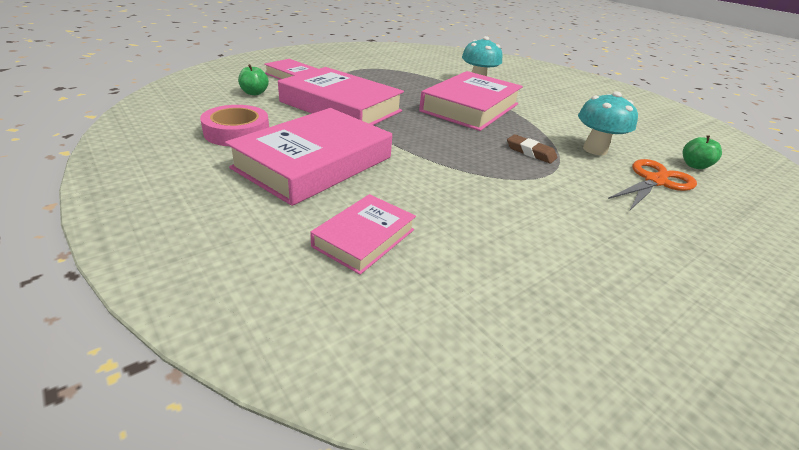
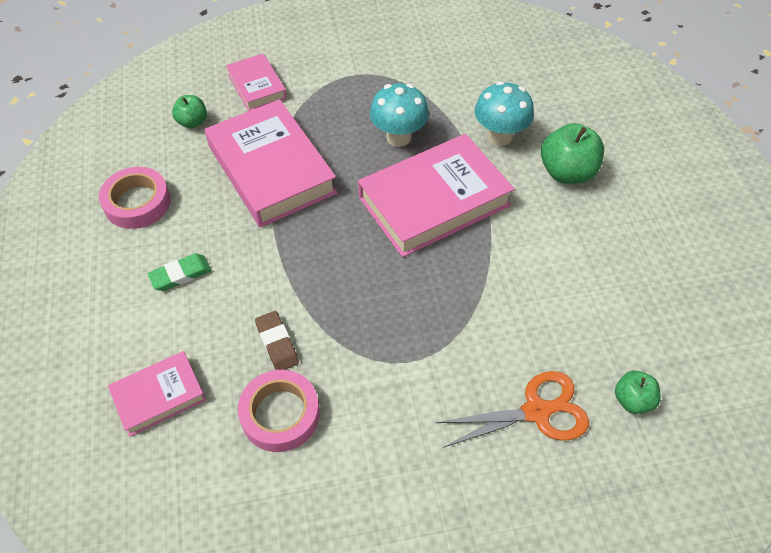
camera: 30 degrees right, 20 degrees up
(314, 163) = (180, 275): pink book -> green eraser
(489, 223) = (280, 414): none -> pink tape
(530, 152) = (429, 315): brown eraser -> brown eraser (277, 343)
(531, 91) = (567, 172): none -> green apple
(595, 150) = (521, 331): turquoise mushroom -> turquoise mushroom (398, 137)

